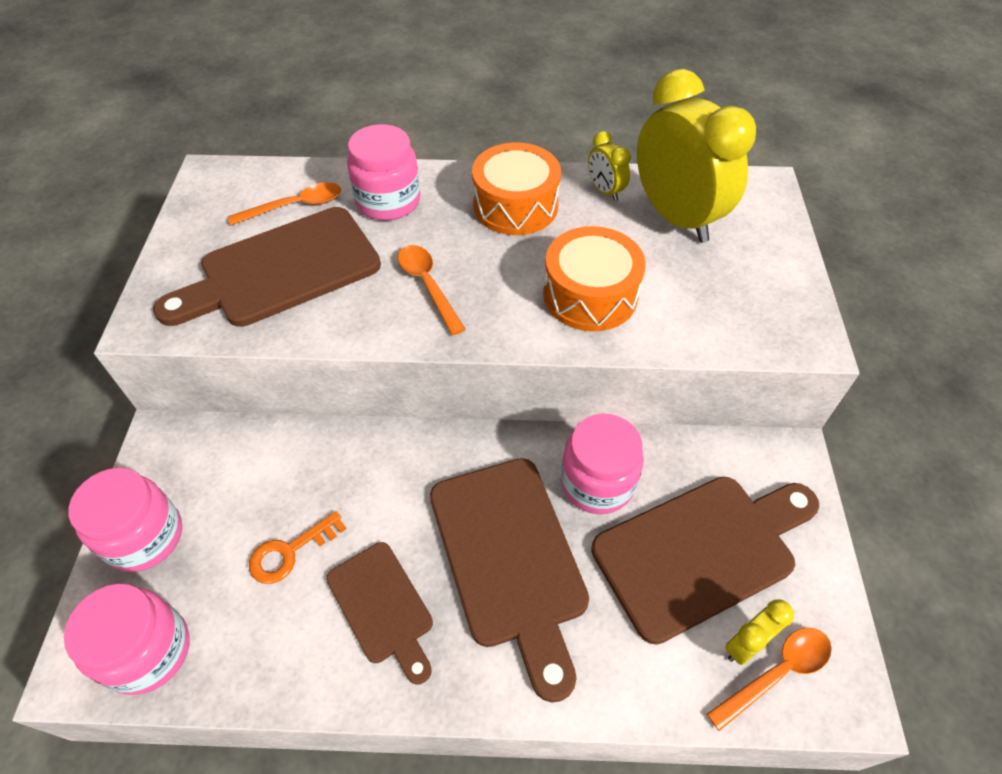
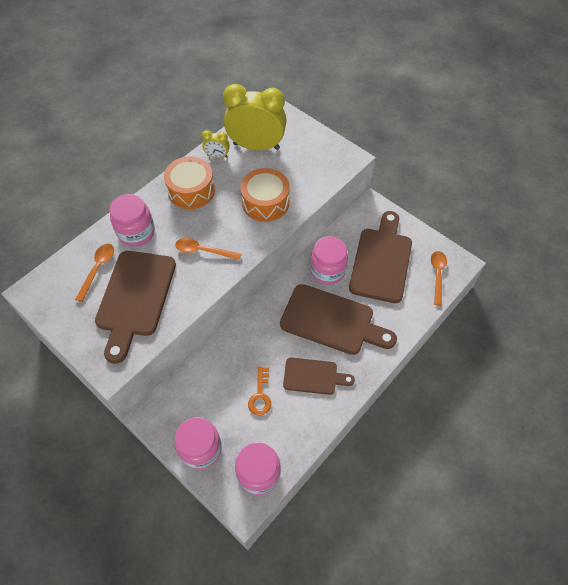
camera: 50 degrees left, 5 degrees up
(746, 645) = (422, 275): yellow clock -> none

